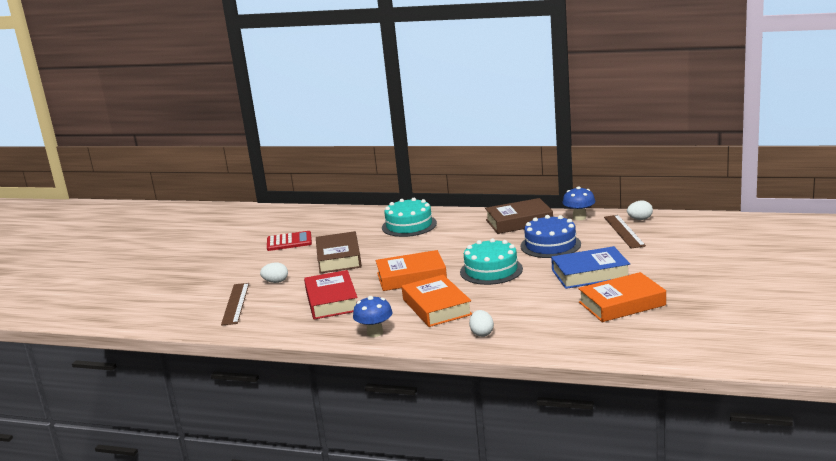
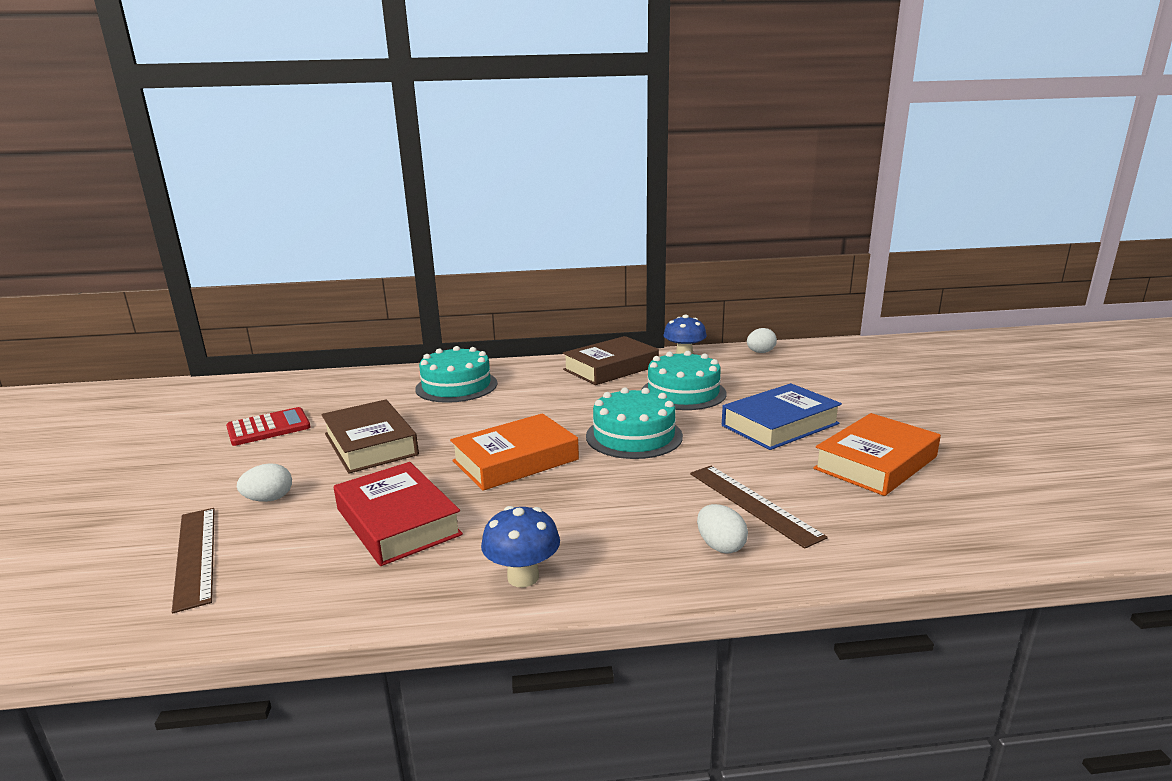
camera: 25 degrees left, 0 degrees up
(436, 307) = (599, 507): orange book -> none
(550, 245) = (683, 392): blue cake -> turquoise cake
(624, 231) = (758, 367): brown ruler -> brown ruler (752, 504)

